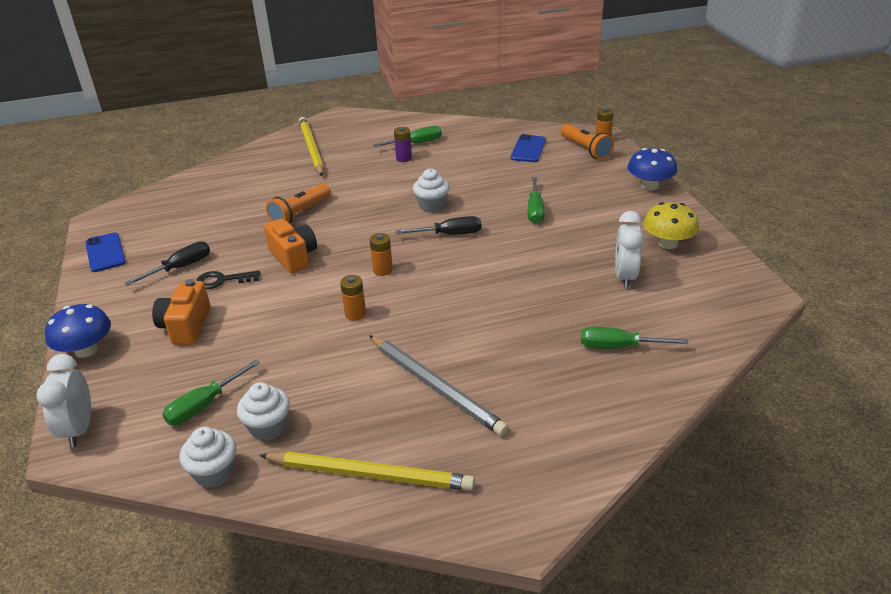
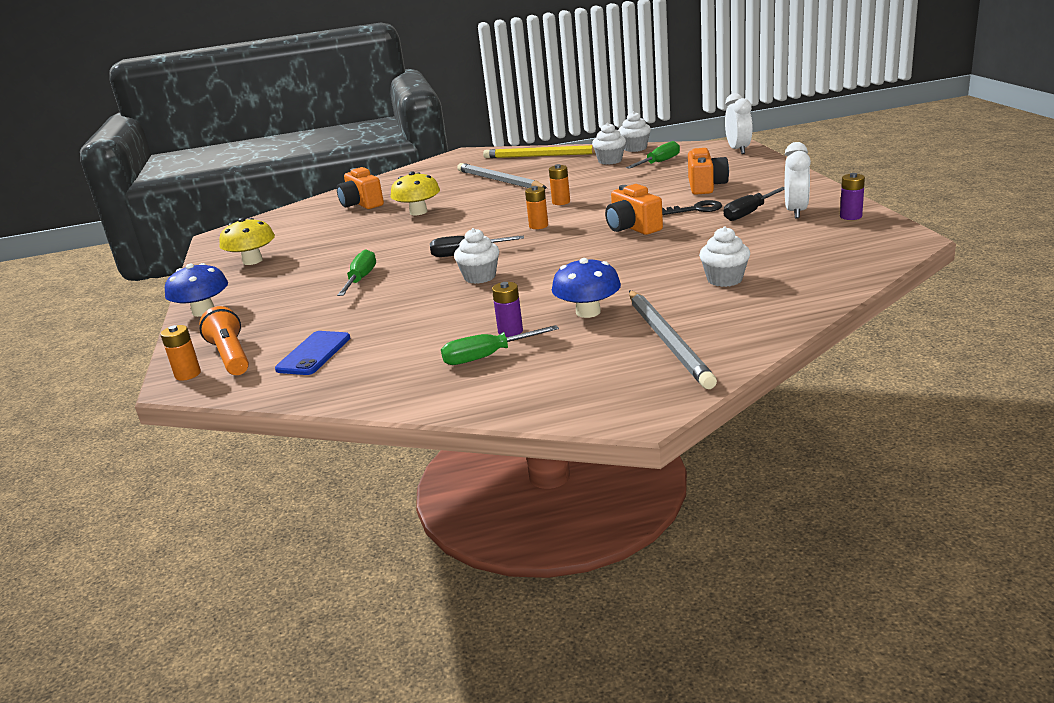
camera: 175 degrees left, 10 degrees down
(86, 350) = (779, 171): blue mushroom -> blue mushroom (588, 312)
(105, 253) = (851, 216): blue phone -> purple battery
(253, 190) = (724, 279): none -> white cupcake
(300, 213) = (643, 261): orange flashlight -> none
(311, 149) = (668, 341): yellow pencil -> grey pencil
(527, 315) = (418, 212): none -> yellow mushroom
(618, 347) = (362, 204): green screwdriver -> orange camera
(625, 277) = (318, 237): white clock -> white clock (795, 212)

